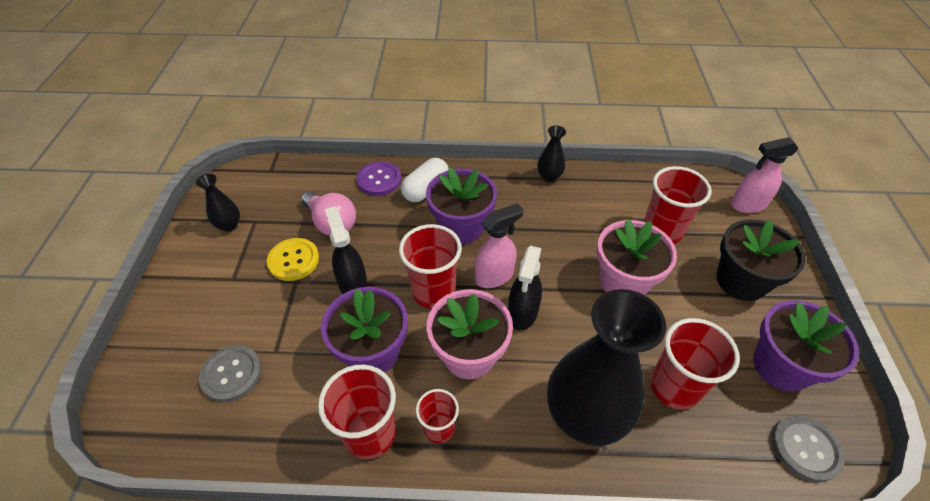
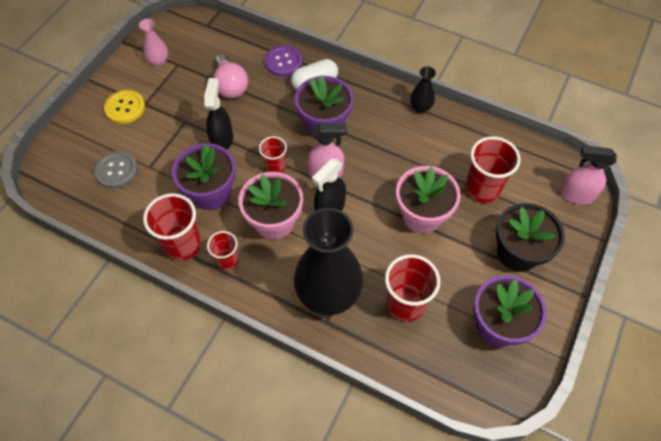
camera: 25 degrees right, 10 degrees up
(229, 225) = (159, 61): black vase -> pink vase
(293, 260) = (190, 105): yellow button -> yellow button (125, 108)
(433, 291) = (275, 167): red cup -> red cup, size x0.59
(805, 448) = (470, 383): grey button -> none

